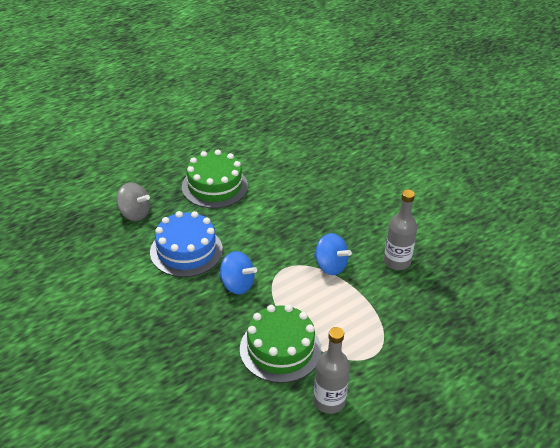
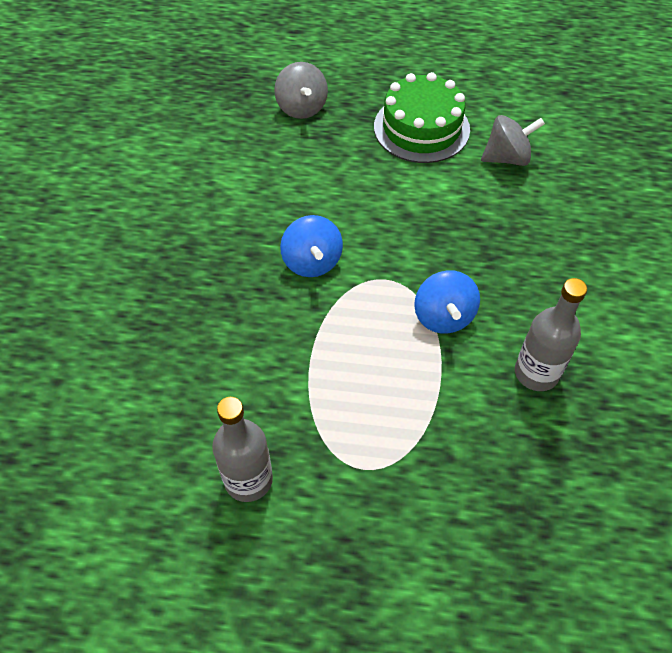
camera: 45 degrees right, 15 degrees up
(186, 251) = (305, 184): blue cake -> none
(274, 176) = (507, 158): none -> grey spinning top
(280, 349) = (269, 373): green cake -> none

